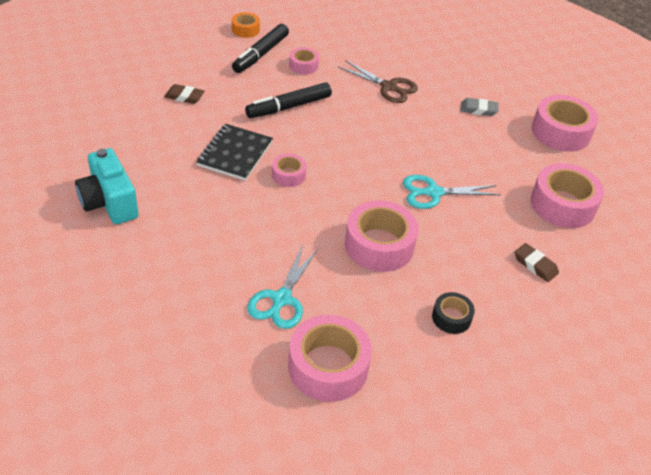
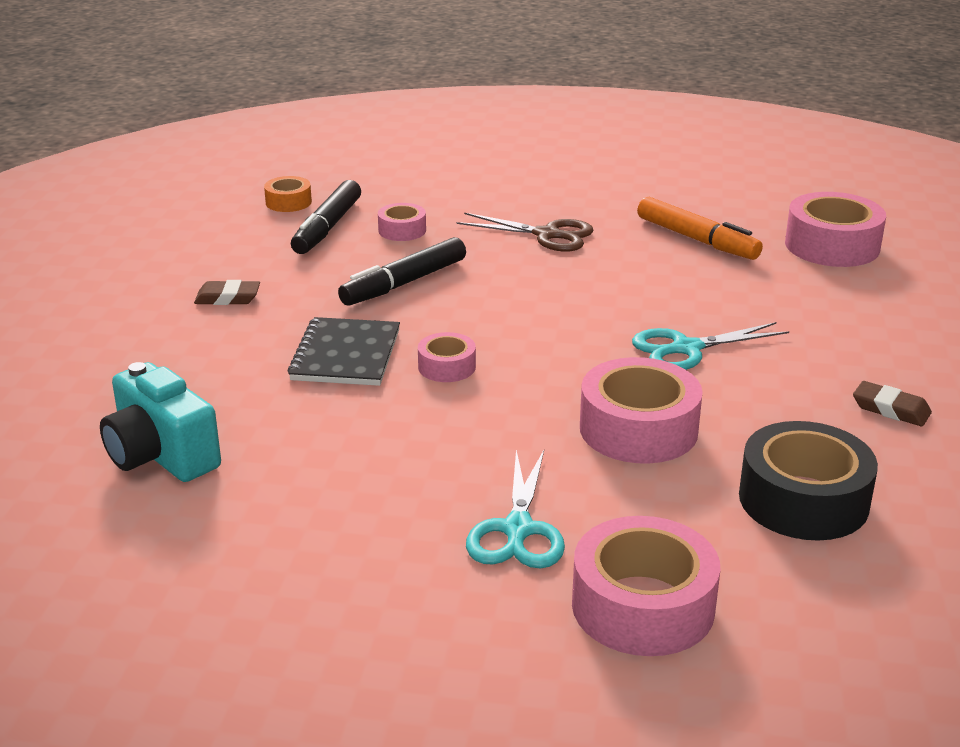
camera: 10 degrees left, 15 degrees down
(451, 317) = (803, 500): black tape -> black tape, size x1.90
(478, 109) = (697, 239): grey eraser -> orange marker
(562, 204) = (886, 329): pink tape -> none

